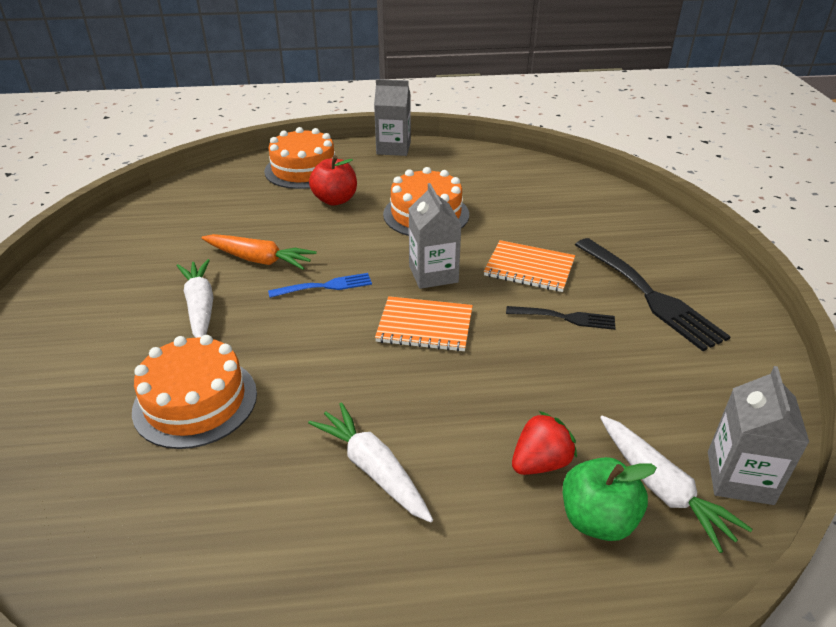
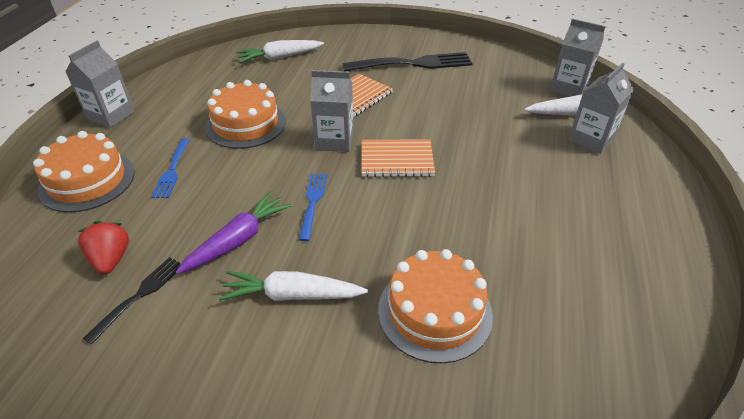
camera: 70 degrees left, 5 degrees up
(259, 260) = (238, 240): orange carrot -> purple carrot
(335, 200) = (172, 170): red apple -> blue fork
(373, 469) = (537, 217): white carrot -> white carrot (280, 57)
(425, 326) = (397, 160): orange notebook -> orange notebook turned 60 degrees clockwise
(540, 463) = (546, 146): red strawberry -> red strawberry (111, 259)
(565, 318) = (419, 99): black fork -> black fork (140, 295)
(597, 519) = (591, 139): green apple -> grey carton

